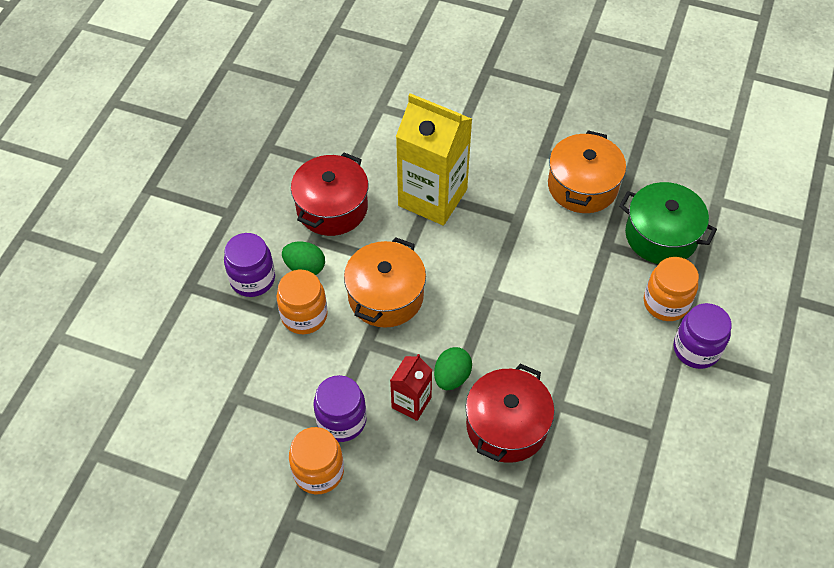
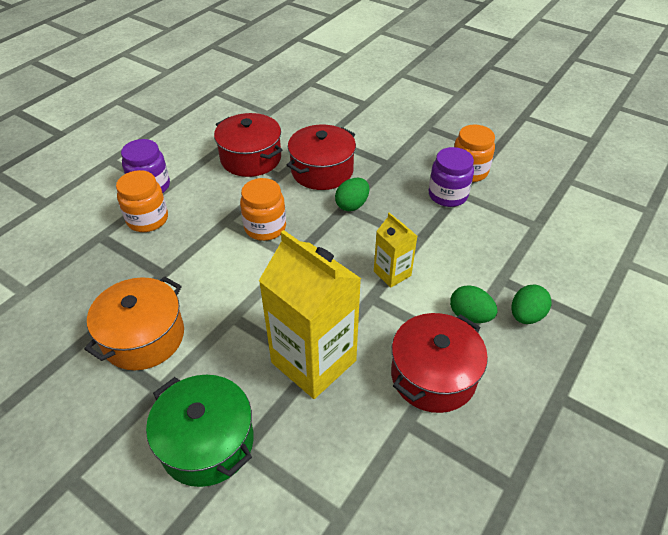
camera: 165 degrees left, 10 degrees down
(252, 279) = (526, 315): purple jar -> green egg
(304, 315) = (473, 272): orange jar -> orange jar (265, 227)
(385, 296) = (392, 273): orange pot -> yellow carton
(411, 402) = (390, 196): red carton -> none
(606, 426) = (251, 158): none -> red pot
(661, 235) = (106, 271): green pot -> green pot (207, 442)

